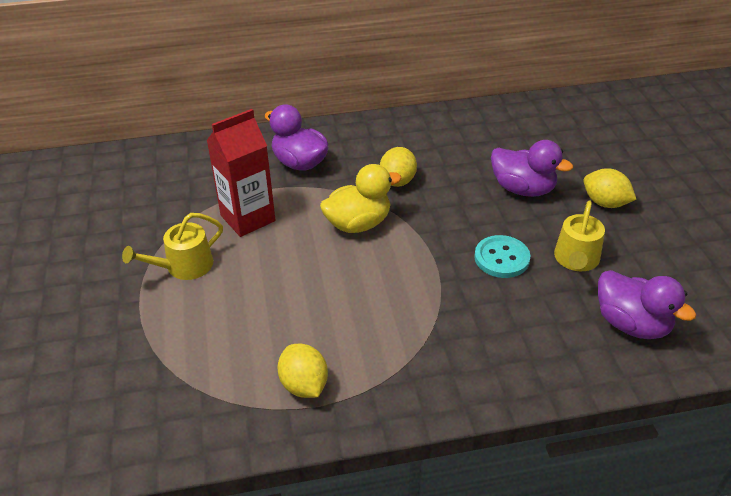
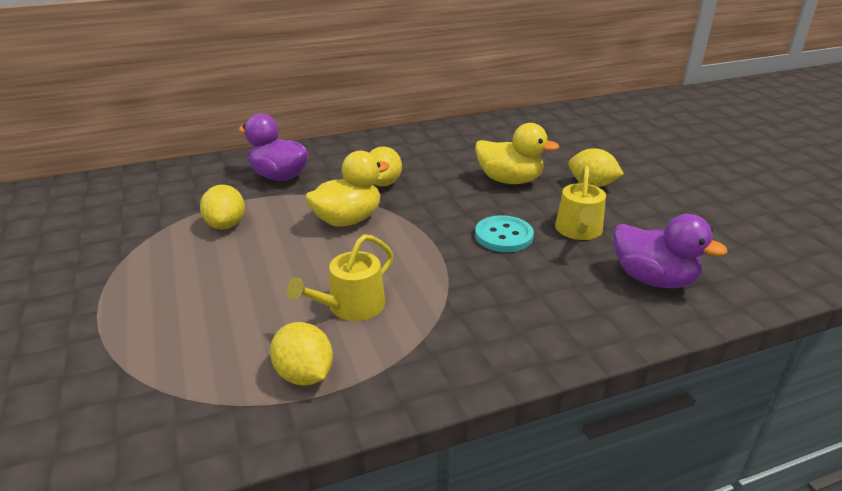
camera: 10 degrees left, 10 degrees down
(184, 266) = (153, 273): yellow watering can -> yellow watering can (351, 306)
(248, 218) = (226, 225): red carton -> yellow lemon
(523, 189) = (509, 180): purple duck -> yellow duck

